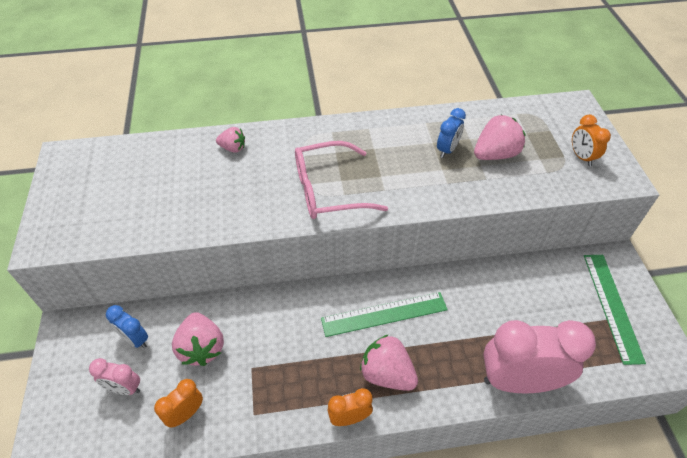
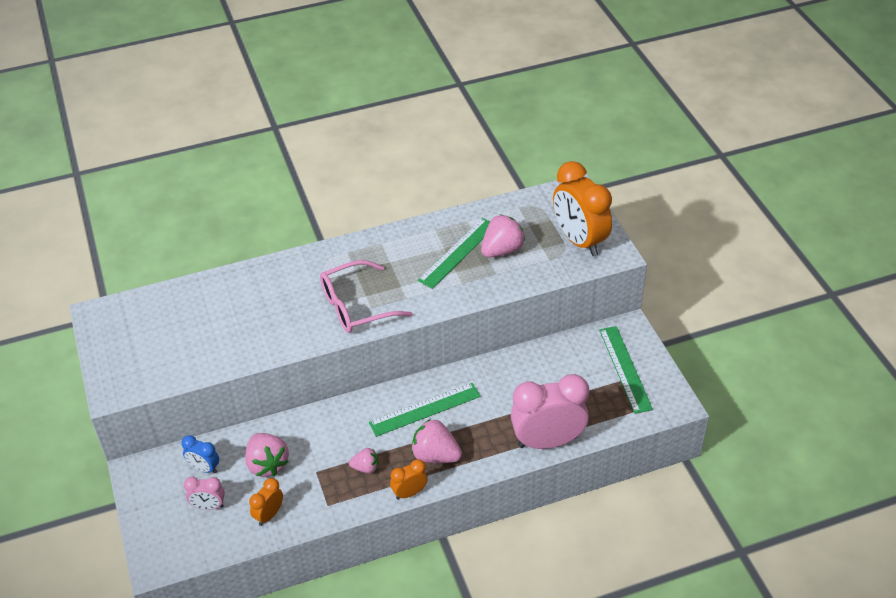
camera: 10 degrees left, 5 degrees down
(233, 148) = (257, 282): pink strawberry -> pink strawberry (365, 468)
(447, 150) = (458, 252): blue clock -> green ruler
(581, 157) = (579, 240): orange clock -> orange clock, size x2.10

